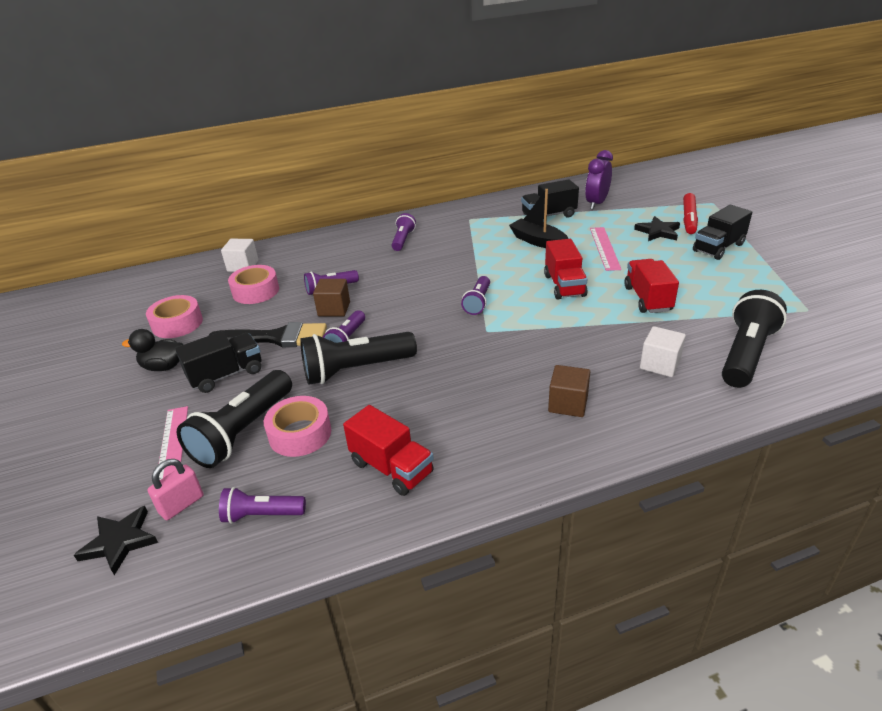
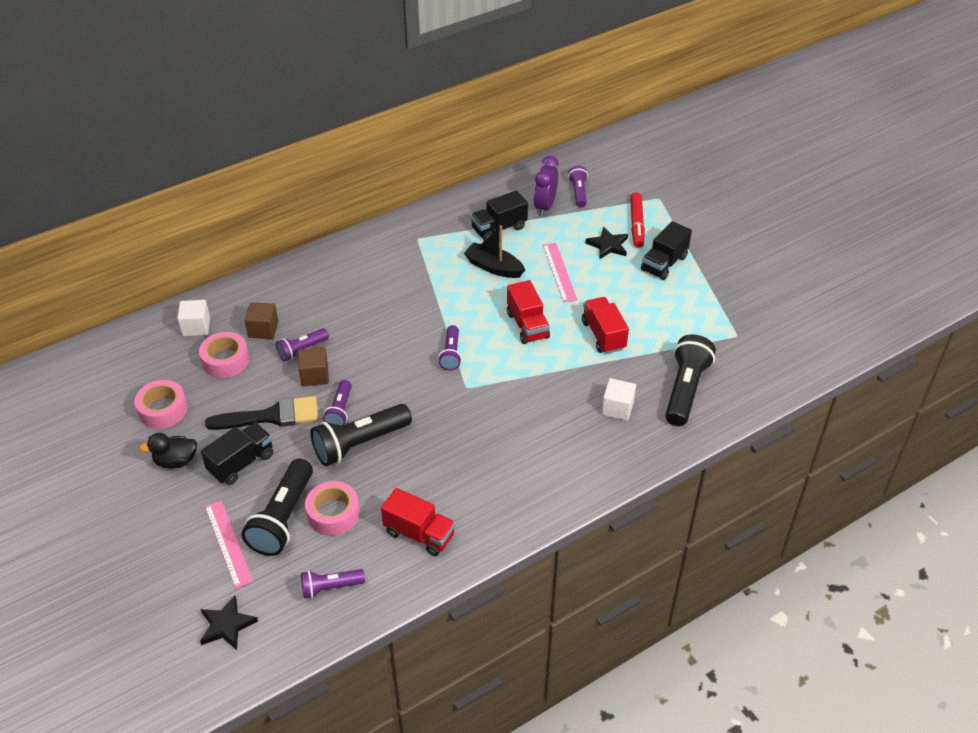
camera: 15 degrees left, 10 degrees up
(182, 505) = (261, 589): pink padlock -> none
(403, 240) = (355, 275): purple flashlight -> purple flashlight (578, 192)
(568, 404) = (547, 457): brown cube -> brown cube (263, 329)

